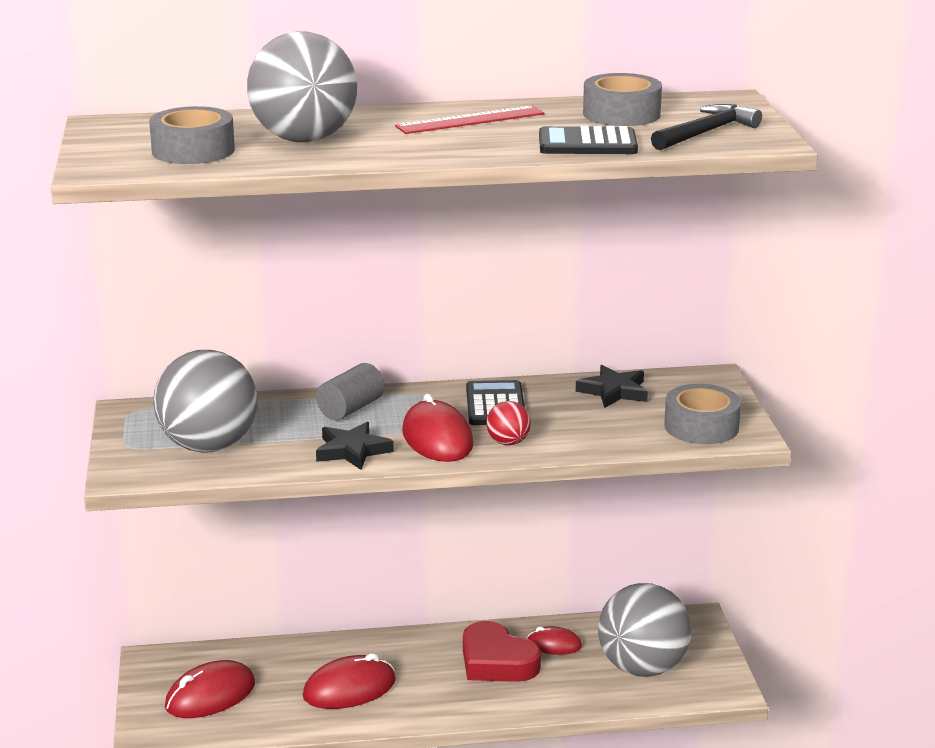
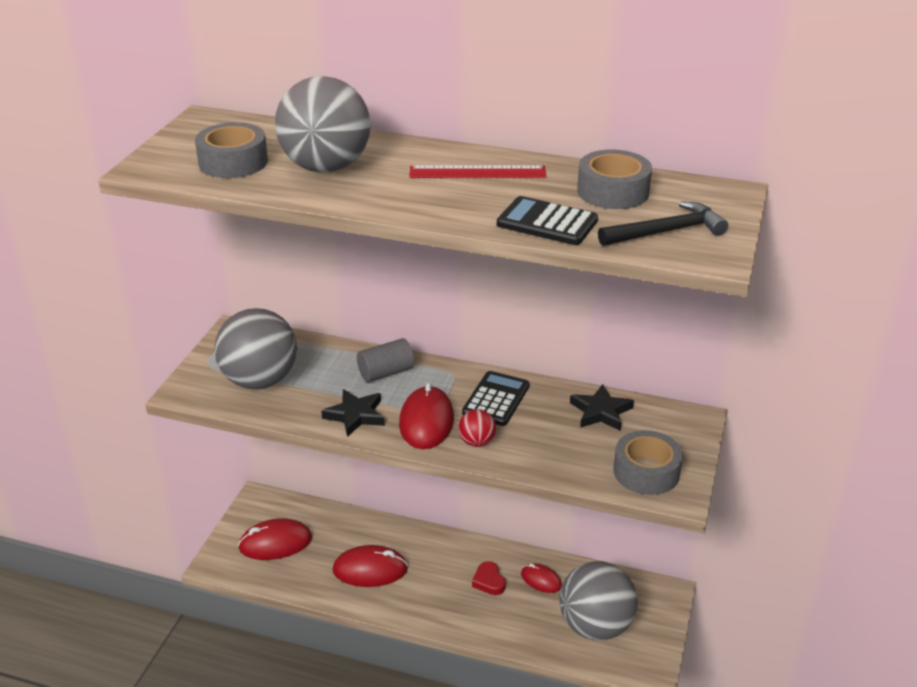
camera: 25 degrees right, 10 degrees up
(496, 662) = (489, 581): red heart -> red heart, size x0.54

